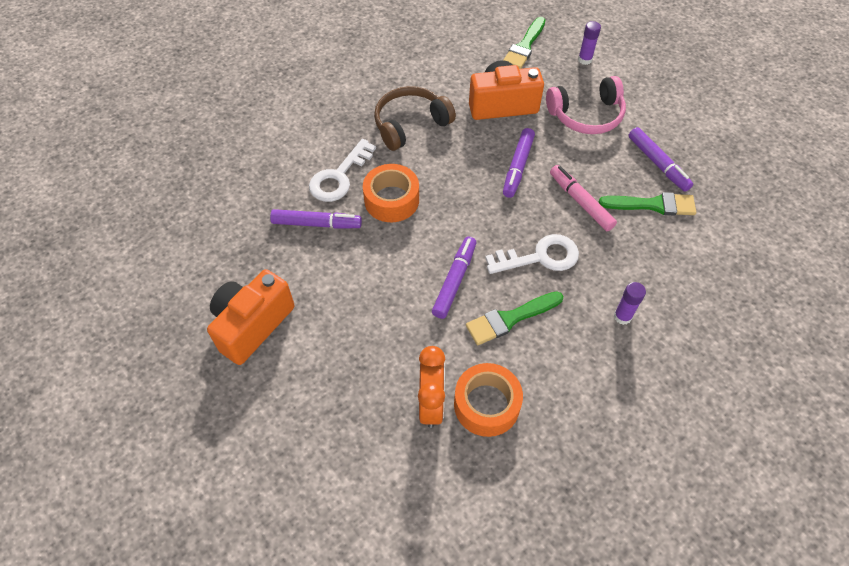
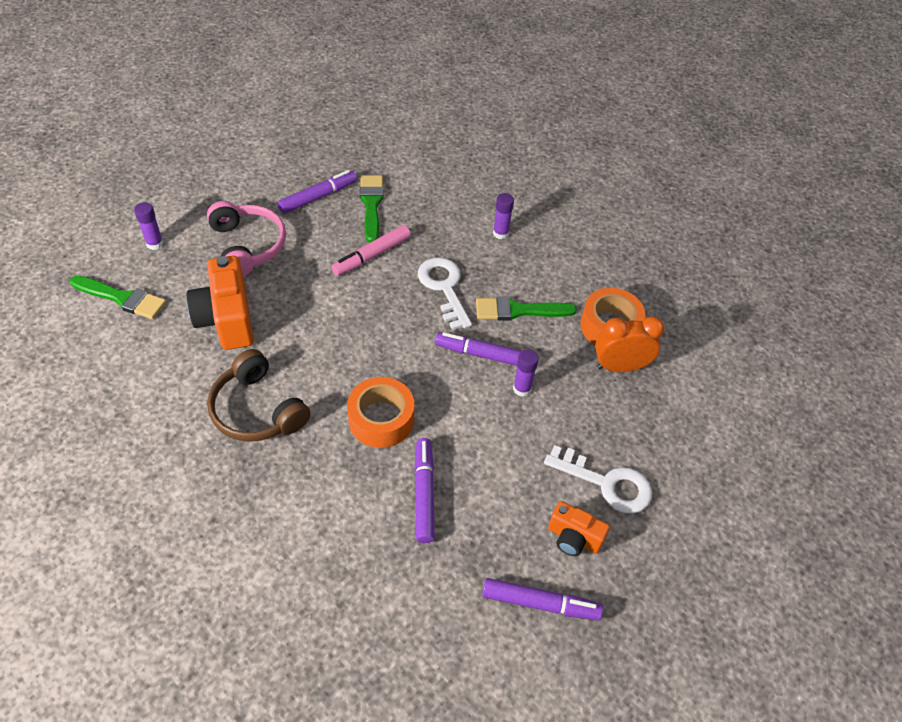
camera: 100 degrees left, 5 degrees down
(252, 325) = (573, 538): orange camera -> orange camera, size x0.57
(339, 177) = (347, 479): white key -> white key (606, 483)
(412, 308) = (522, 389): none -> purple glue stick
(510, 319) = (518, 310): green brush -> green brush turned 120 degrees clockwise
(517, 167) = (326, 305): purple marker -> purple marker (540, 603)

